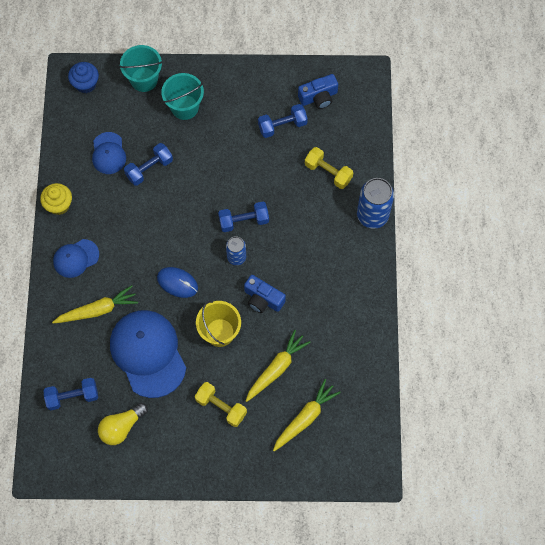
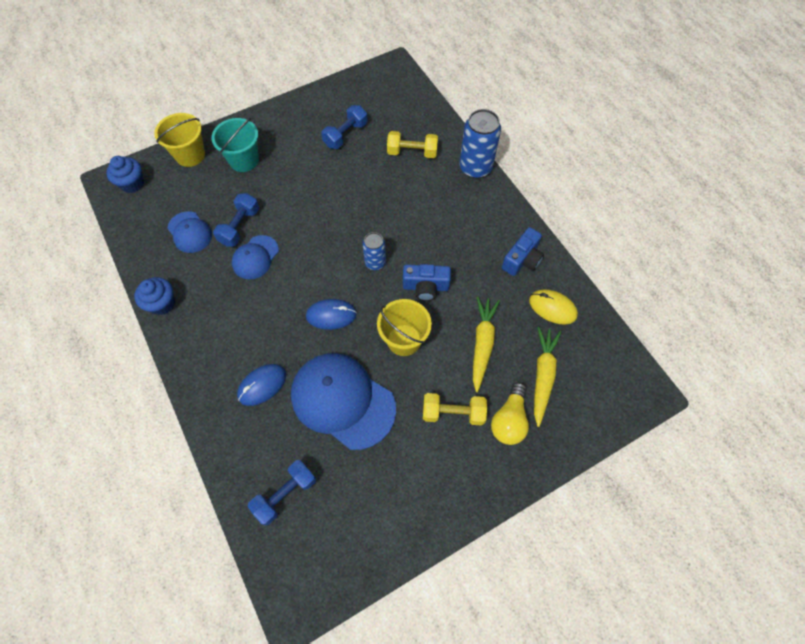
camera: 30 degrees left, 5 degrees down
(59, 205) = (162, 303): yellow cupcake -> blue cupcake
(76, 258) = (209, 346): blue cap -> blue cap (255, 257)
(98, 310) = (262, 385): yellow carrot -> blue mouse
(122, 427) = (361, 496): yellow light bulb -> yellow light bulb (509, 420)
(144, 79) = (190, 155): turquoise bucket -> yellow bucket
(244, 221) = (361, 228): blue dumbbell -> none
(318, 97) = (363, 100): blue camera -> blue camera (522, 260)
(350, 370) = (552, 308): none -> yellow mouse

